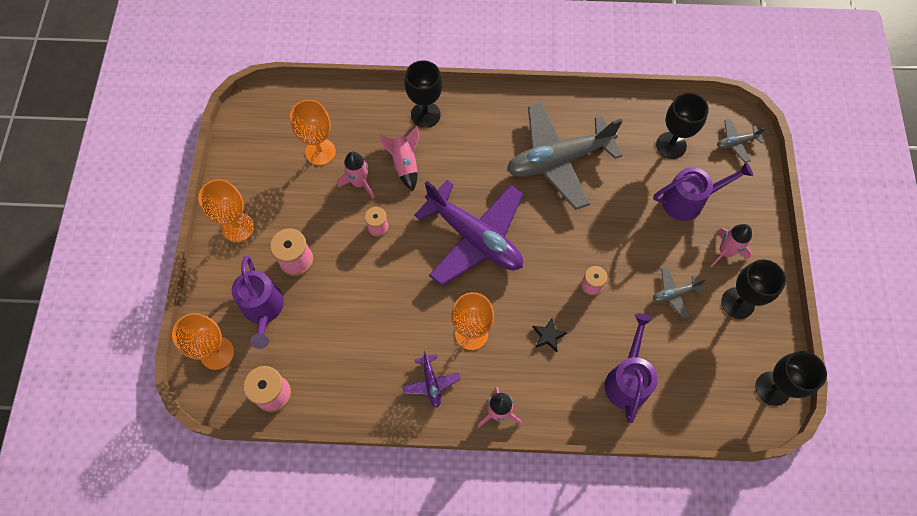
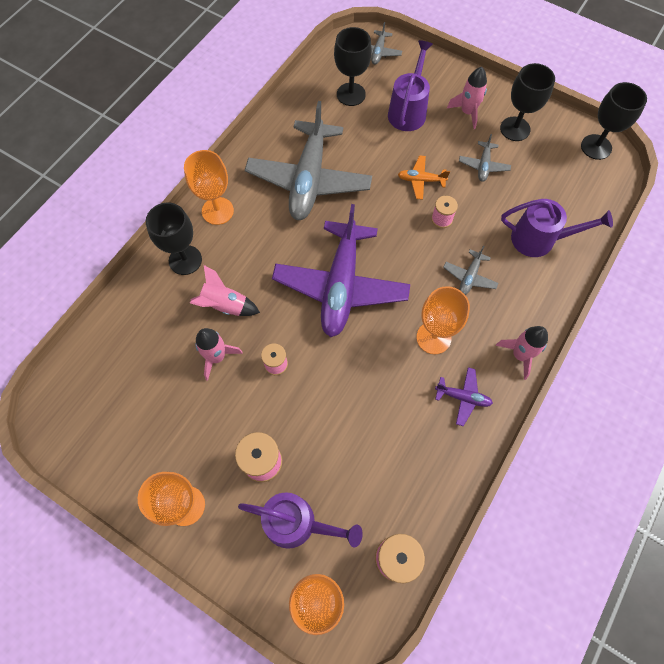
camera: 60 degrees left, 0 degrees up
(320, 152) = (155, 377): orange goblet -> orange goblet (217, 211)
(474, 237) = (341, 285): purple plane -> purple plane turned 120 degrees clockwise
(548, 336) = (469, 277): black star -> grey plane
(620, 248) = (421, 180): none -> orange plane
(627, 379) = (539, 239): purple watering can -> purple watering can turned 150 degrees clockwise

